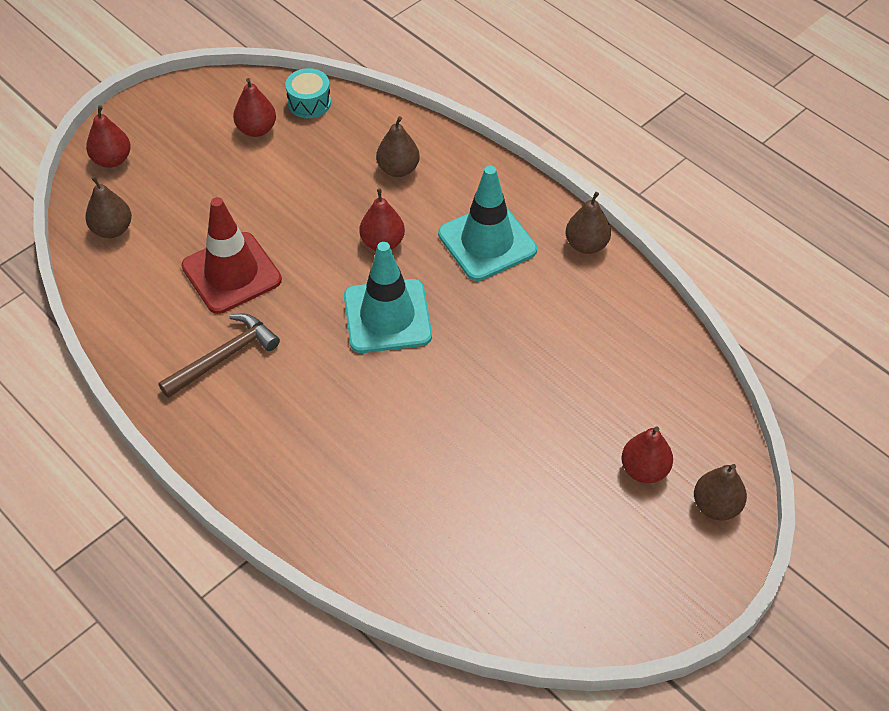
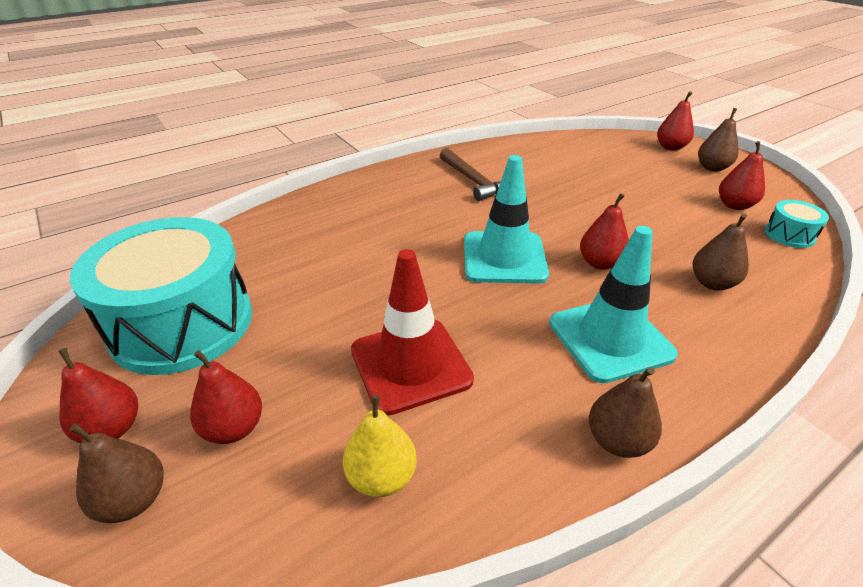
camera: 100 degrees right, 15 degrees down
(112, 229) = (599, 146): brown pear -> brown pear (712, 168)
(231, 273) = (557, 187): red traffic cone -> red traffic cone (410, 365)
(547, 563) = (182, 323): none -> turquoise drum
(653, 368) = (381, 476): none -> yellow pear
(670, 554) = (112, 429): none -> red pear

